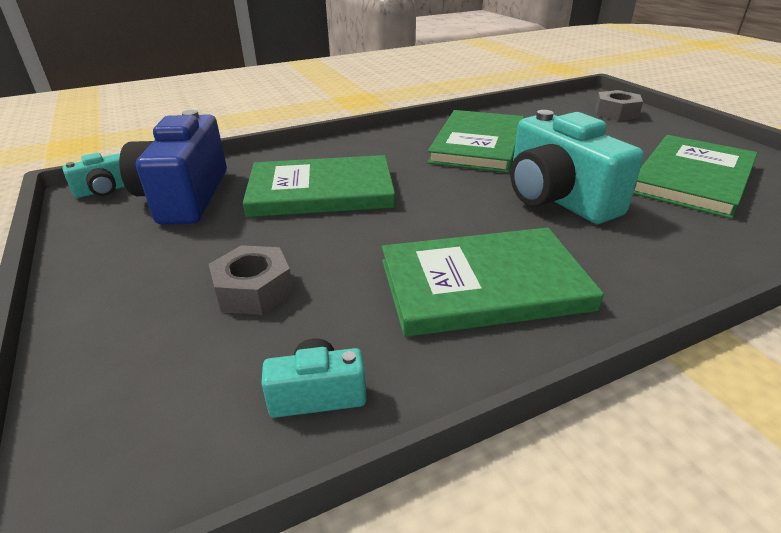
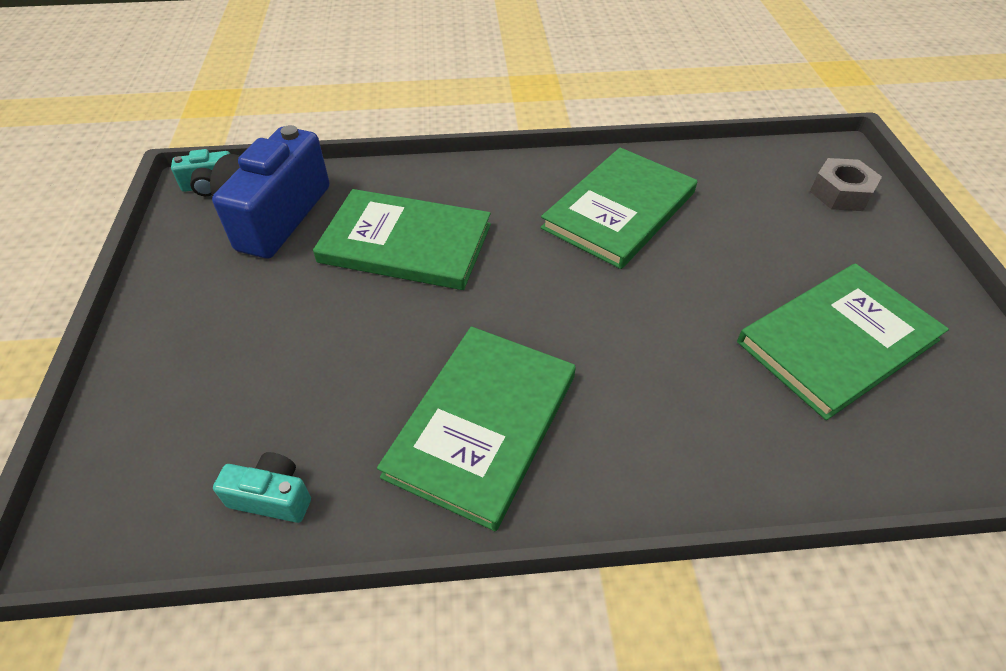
camera: 20 degrees right, 15 degrees up
(254, 290) = (279, 363): grey nut -> none
(483, 285) = (482, 424): green book -> green book turned 75 degrees counterclockwise
(557, 198) = (645, 327): turquoise camera -> none

